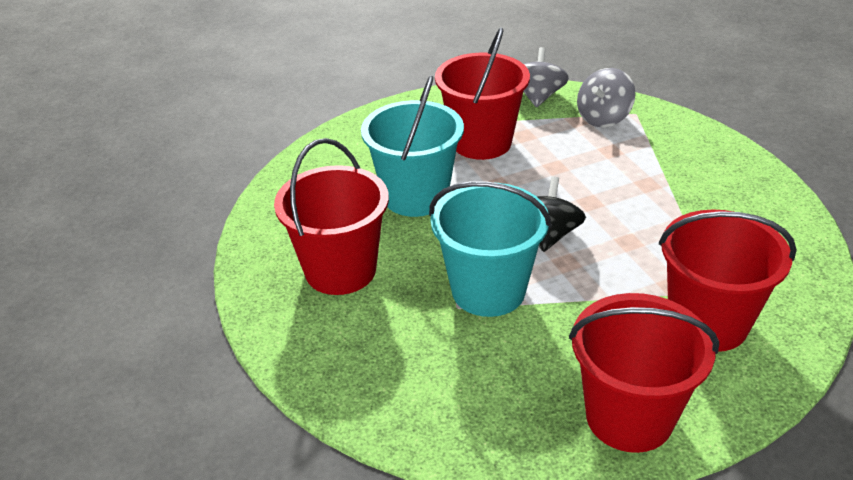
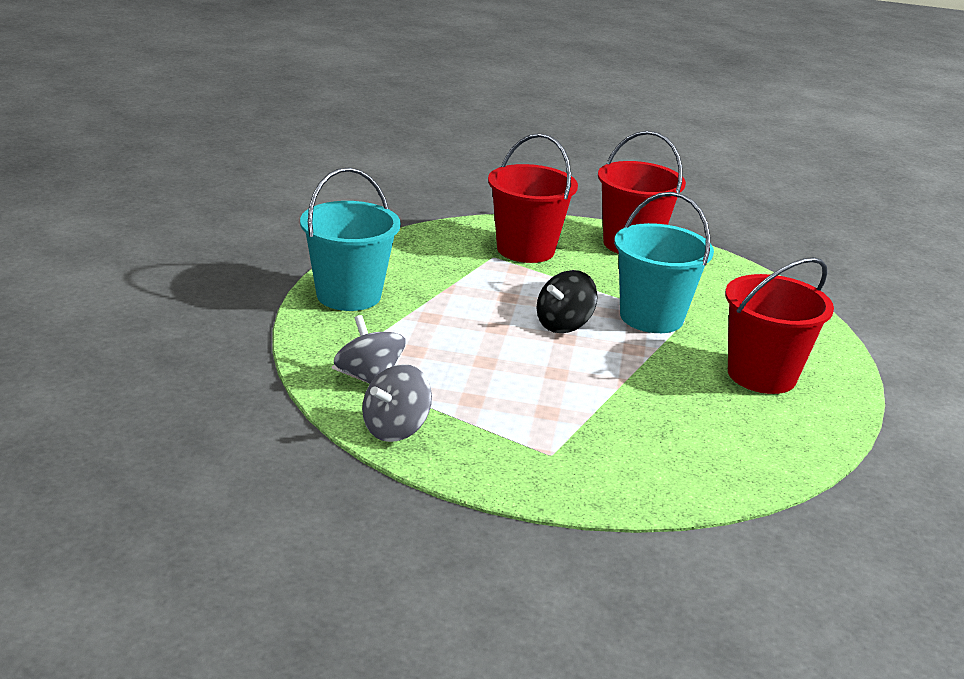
camera: 150 degrees left, 10 degrees down
(415, 196) = (645, 397): turquoise bucket -> turquoise bucket (348, 295)
(481, 142) = (524, 413): red bucket -> none
(603, 118) = (369, 377): grey spinning top -> grey spinning top turned 105 degrees counterclockwise

